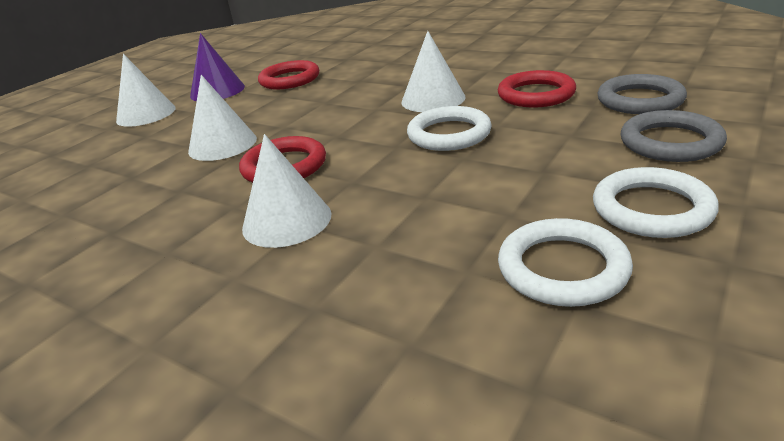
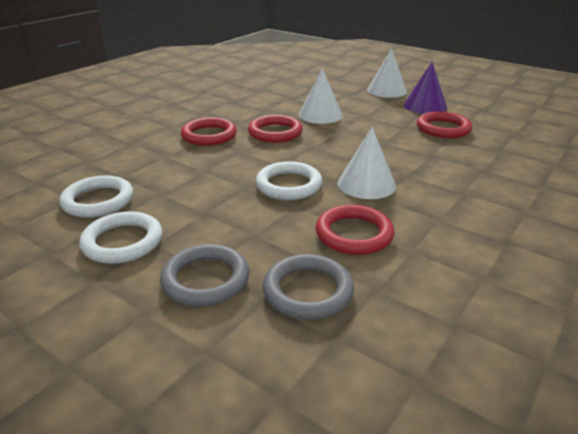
camera: 90 degrees right, 0 degrees up
(287, 221) = (209, 135): white cone -> red ring

